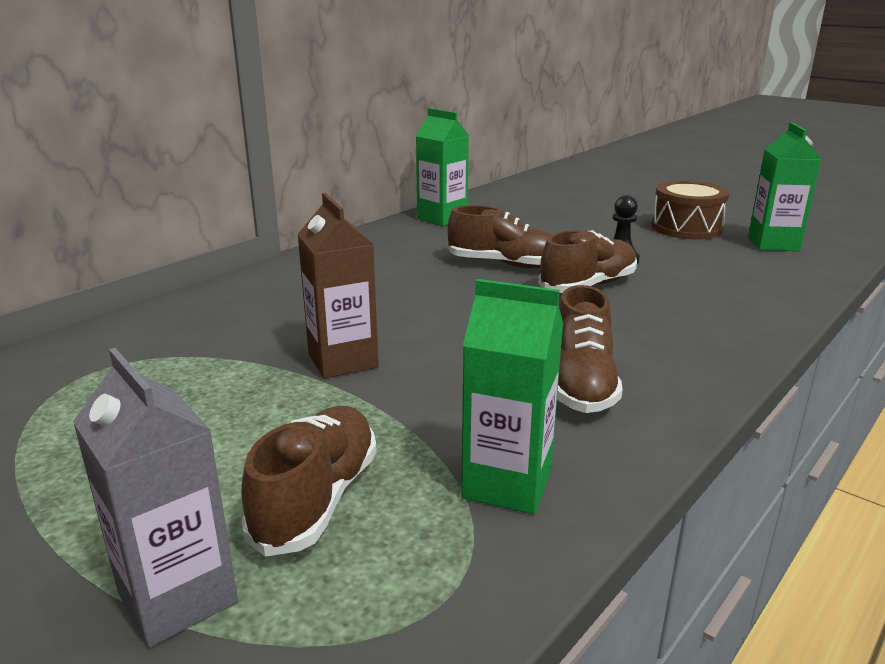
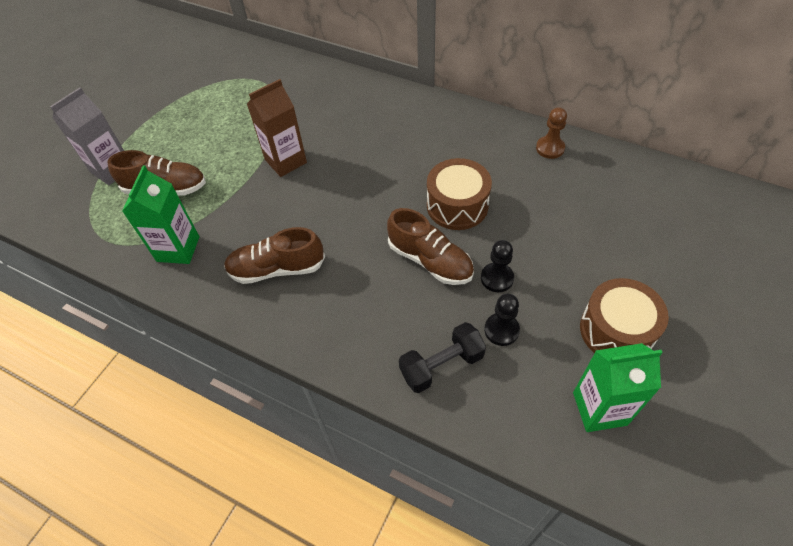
camera: 80 degrees right, 30 degrees up
(442, 218) = (550, 148): green carton -> brown pawn
(505, 264) = (457, 205): brown shoe -> brown drum
(689, 266) = (501, 330): none -> black pawn
(741, 296) = (441, 365): none -> black dumbbell

